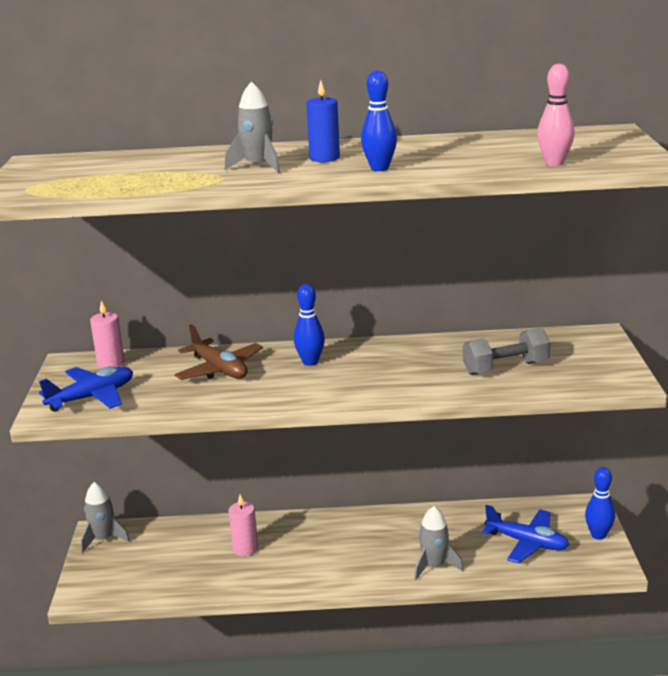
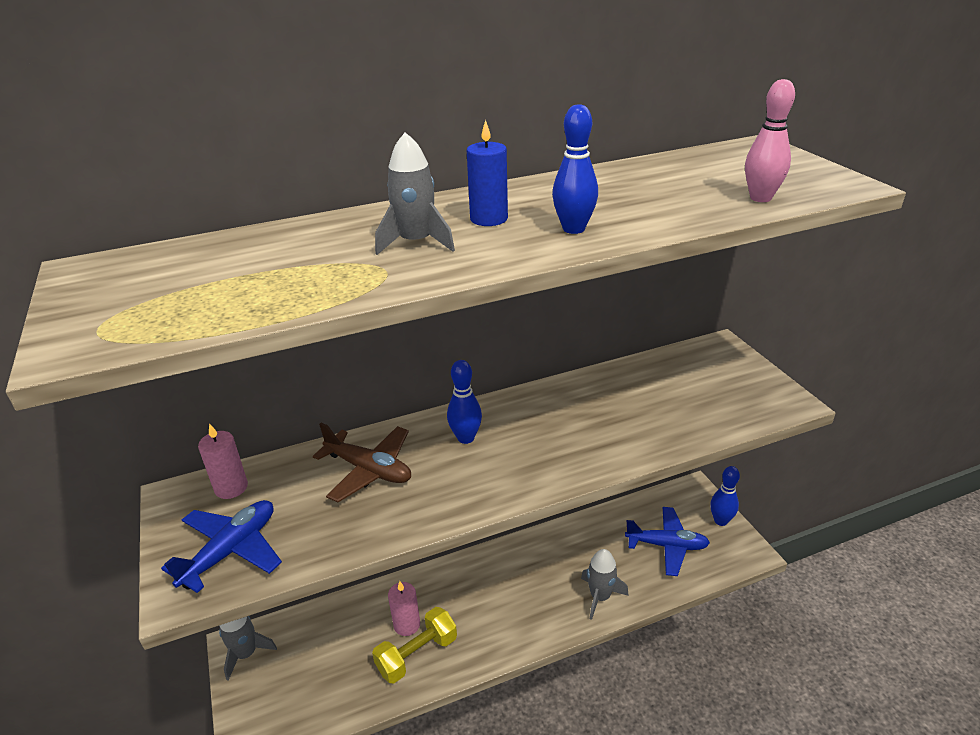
camera: 20 degrees left, 10 degrees up
(243, 570) = (417, 654): none -> yellow dumbbell
(505, 368) = (668, 407): grey dumbbell -> none

